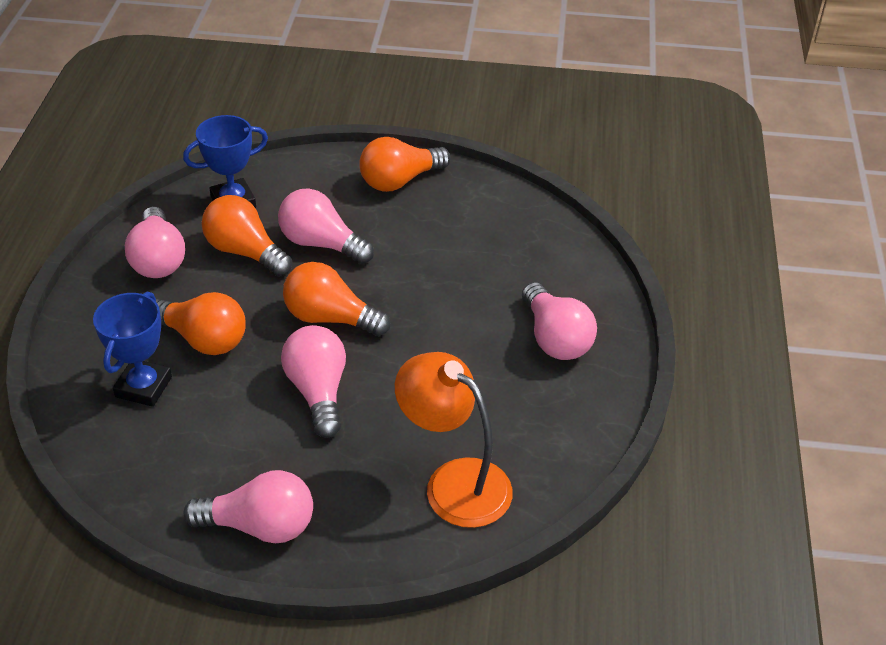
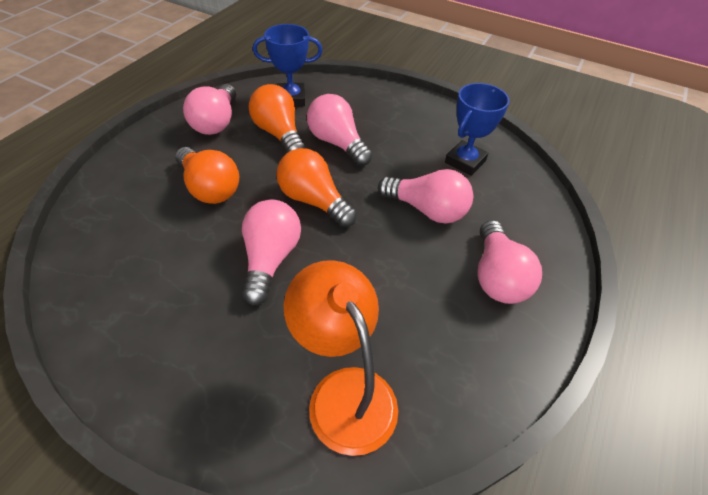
camera: 20 degrees right, 5 degrees up
(143, 387) = (142, 211): blue trophy -> blue trophy (465, 161)
(260, 526) = (149, 371): pink light bulb -> pink light bulb (427, 210)
(400, 181) = (418, 114): orange light bulb -> none

